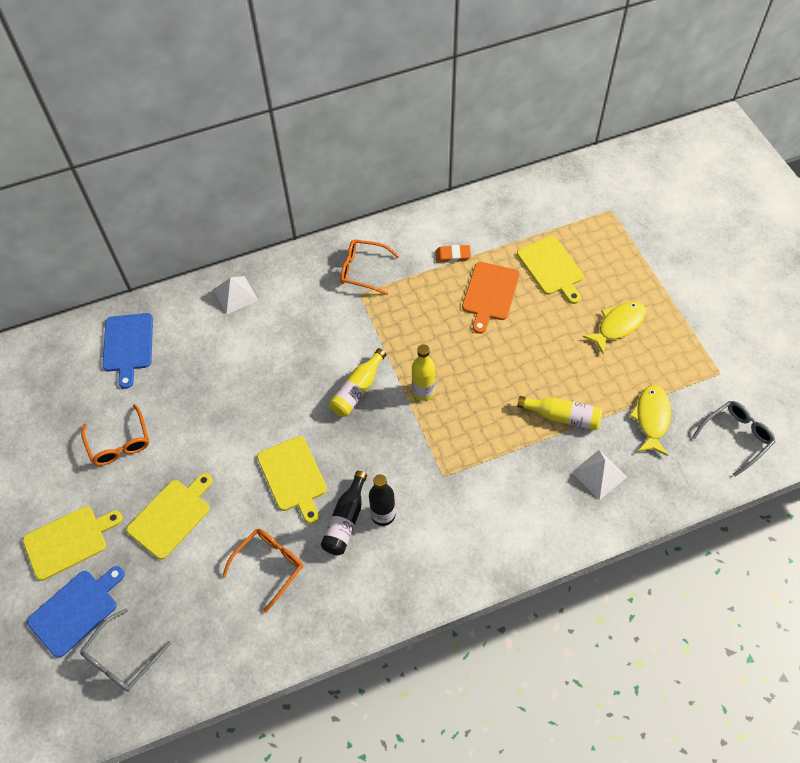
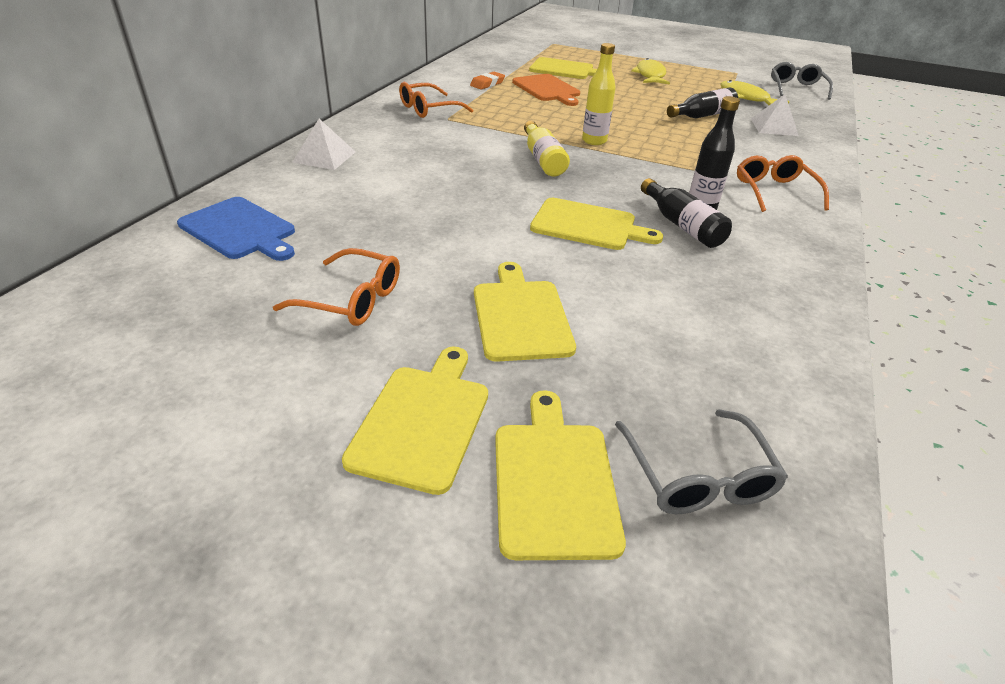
camera: 50 degrees left, 20 degrees down
(76, 610) = (554, 481): blue cutting board -> yellow cutting board
(269, 566) = (684, 288): orange glasses -> orange glasses (774, 192)
(562, 417) = (702, 115): yellow bottle -> black bottle

